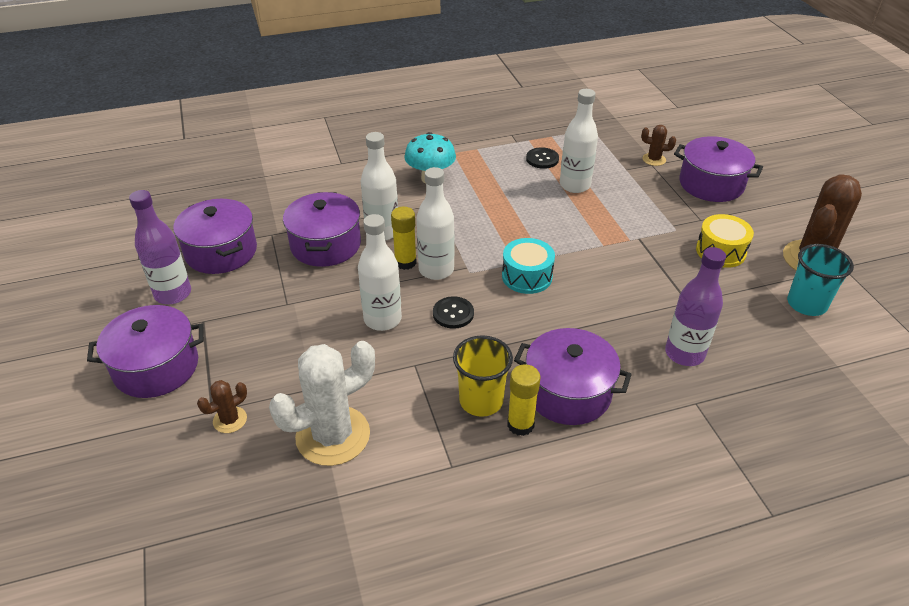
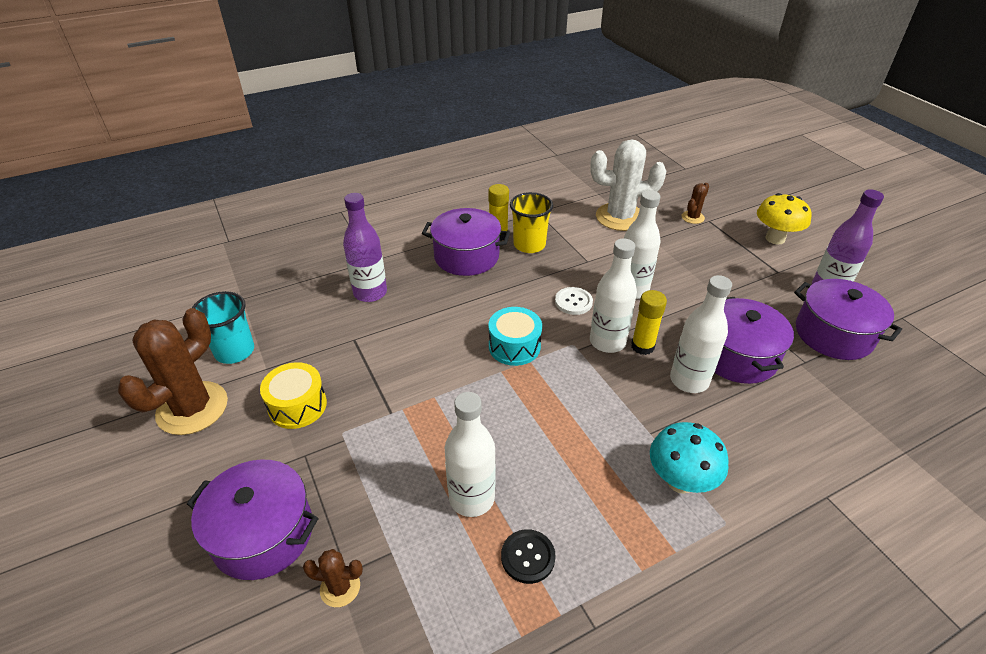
camera: 170 degrees right, 0 degrees up
(156, 367) = (775, 238): purple pot -> yellow mushroom
(333, 435) = (620, 217): white cactus -> white cactus turned 45 degrees clockwise
(453, 313) = (573, 302): black button -> white button

